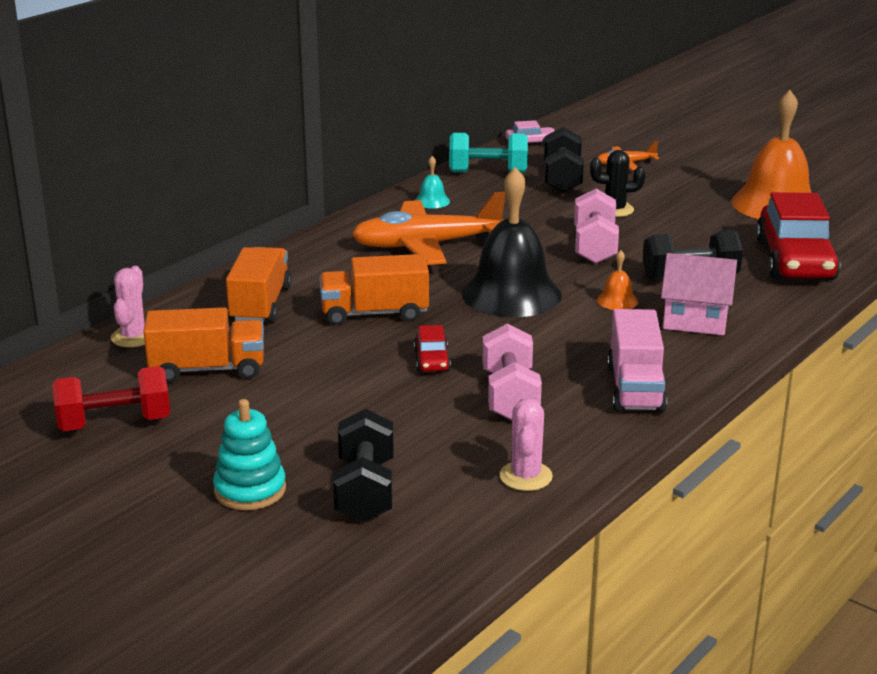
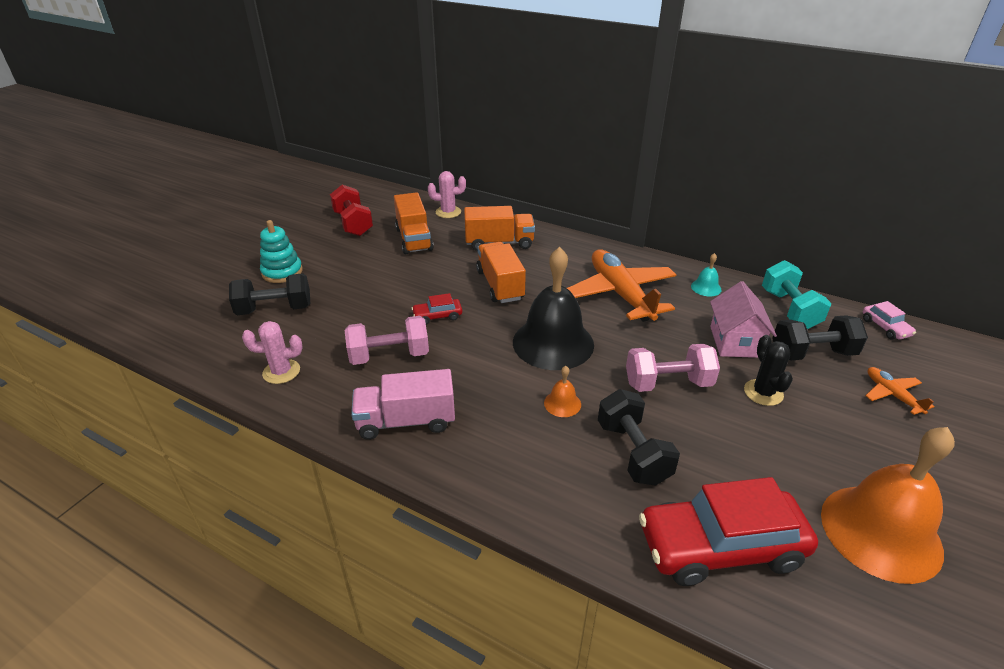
camera: 80 degrees right, 10 degrees up
(695, 320) = (539, 458): pink house -> pink house (735, 342)

